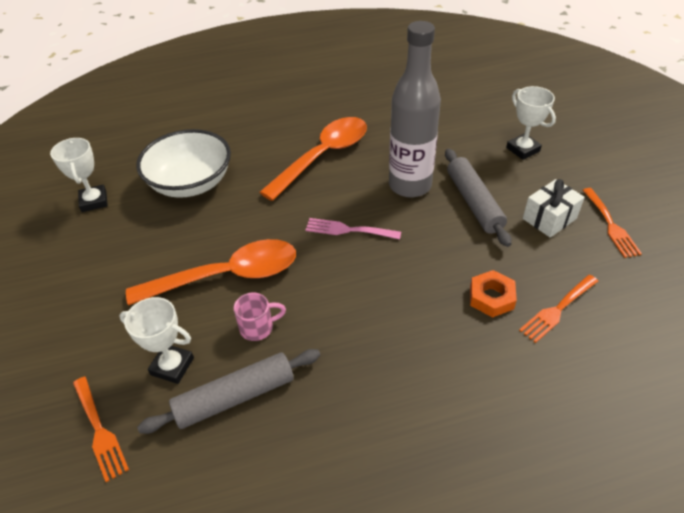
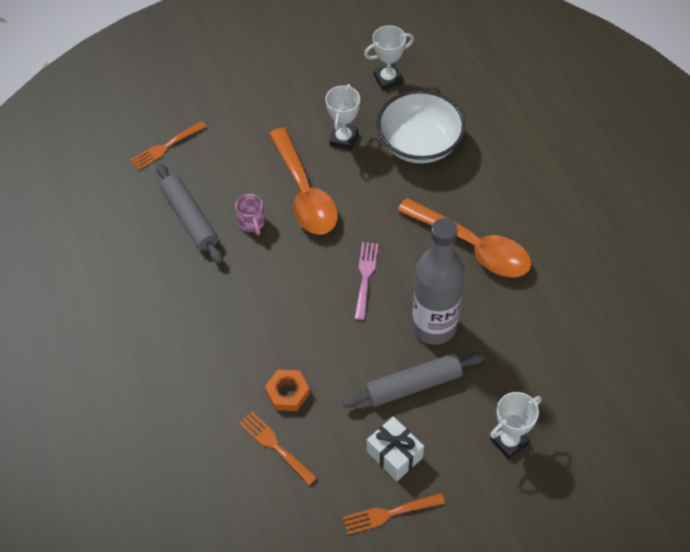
camera: 85 degrees right, 10 degrees up
(172, 366) = (216, 175): white trophy -> white trophy (343, 139)

